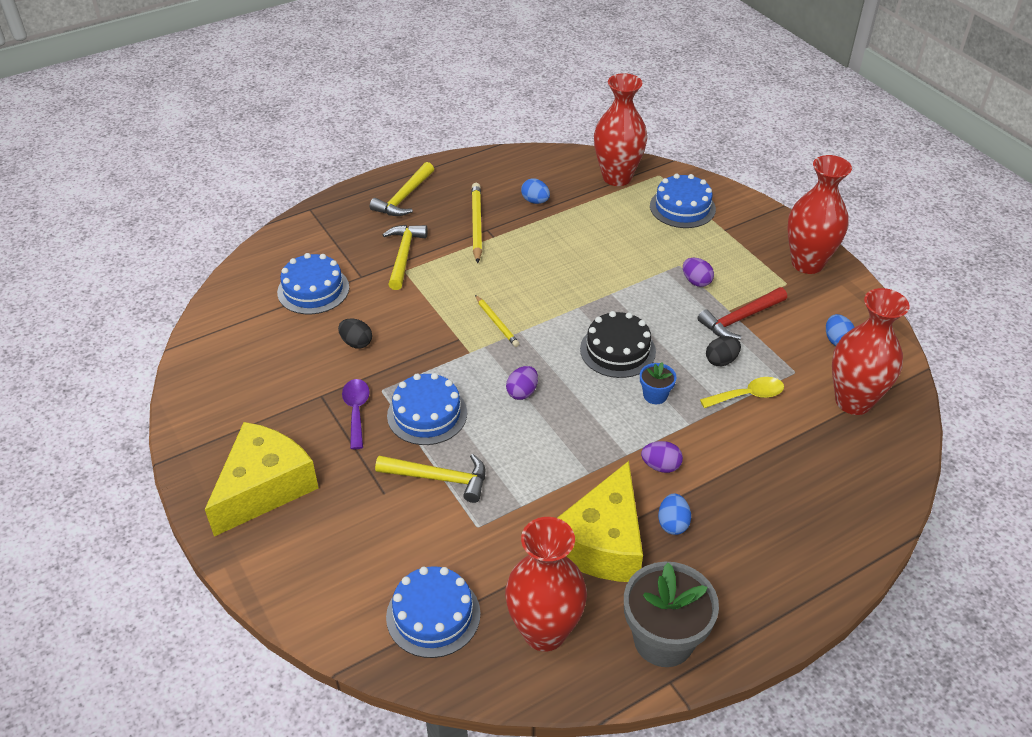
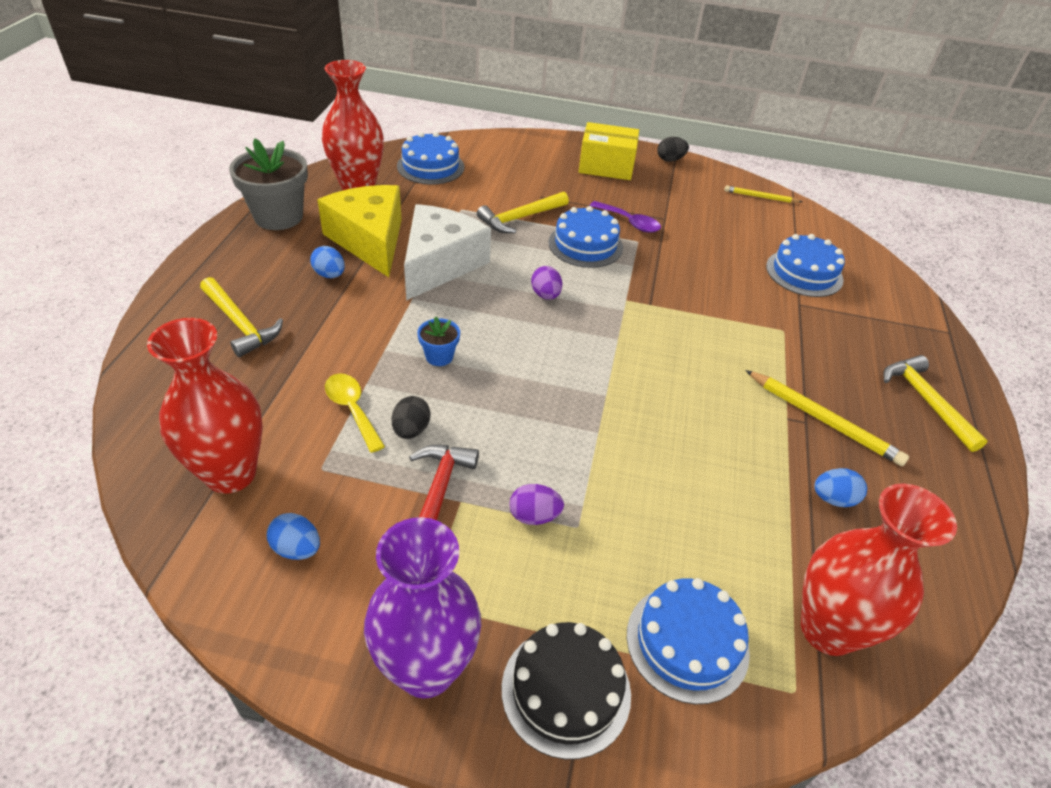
camera: 130 degrees right, 0 degrees up
(264, 487) = (606, 166): yellow cheese -> yellow box
(356, 343) = (707, 258): black egg -> black egg (670, 160)
(403, 256) = (809, 342): yellow hammer -> yellow hammer (240, 323)
(497, 323) = (645, 335): yellow pencil -> yellow pencil (760, 197)
(568, 474) = (440, 264): none -> white cheese
(617, 350) = (518, 376): black cake -> black cake (566, 690)
(660, 466) = (376, 305): purple egg -> none
(748, 395) = (352, 409): yellow spoon -> yellow spoon turned 120 degrees clockwise
(807, 263) = (426, 669): red vase -> purple vase

